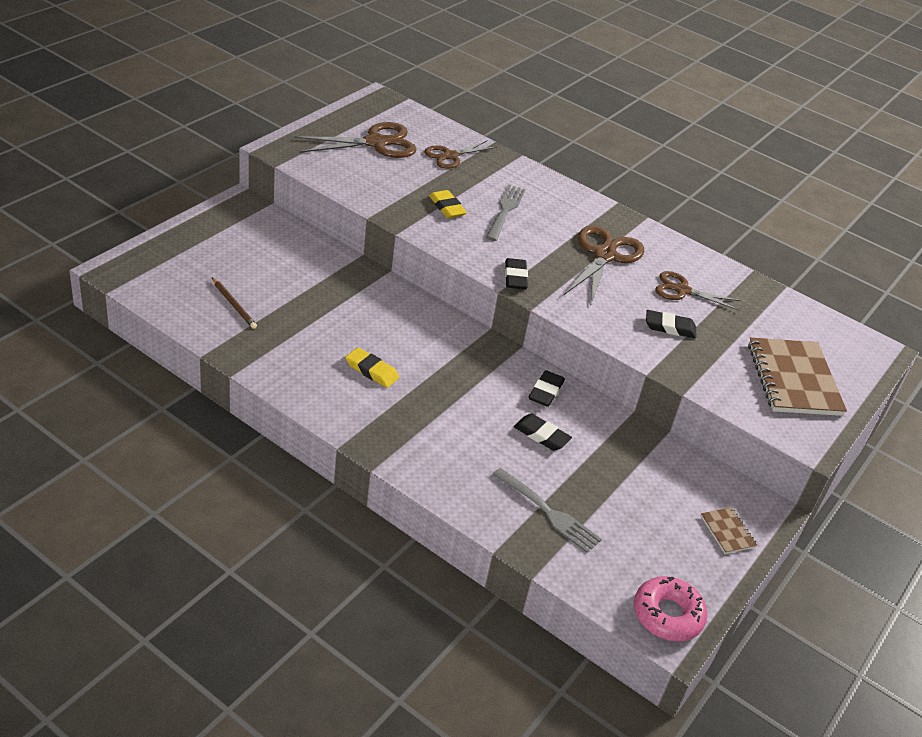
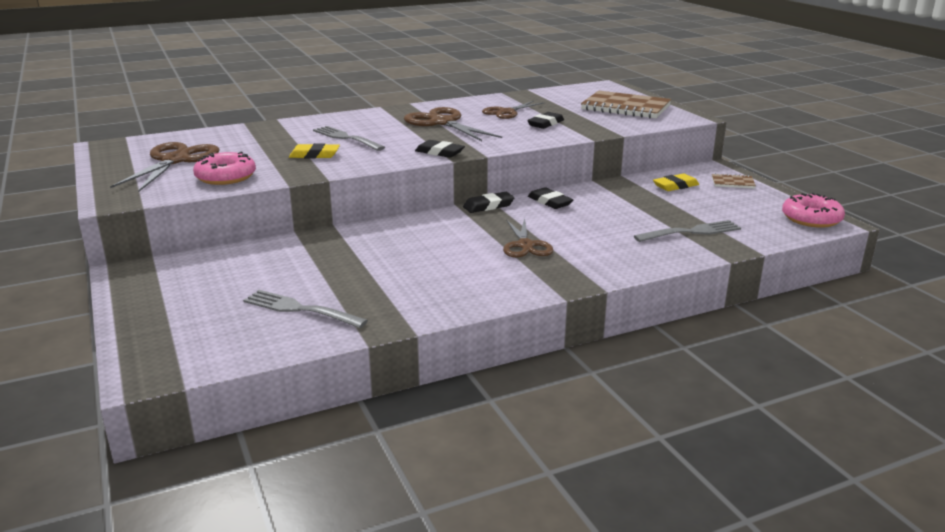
camera: 55 degrees left, 15 degrees down
(234, 305) = (300, 309): brown pencil -> grey fork
(361, 180) = (226, 177): none -> pink donut
(372, 371) = (469, 262): yellow eraser -> yellow eraser (675, 186)
(450, 156) = (241, 139): brown scissors -> brown scissors (525, 245)
(541, 435) = (601, 215): black eraser -> black eraser (488, 206)

